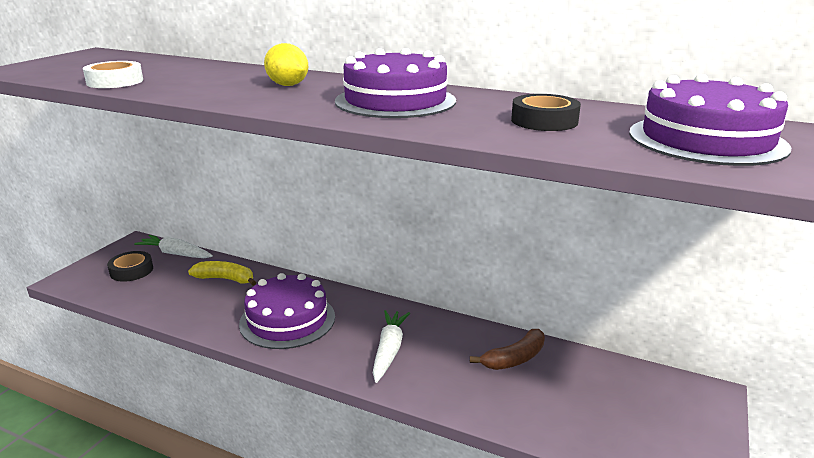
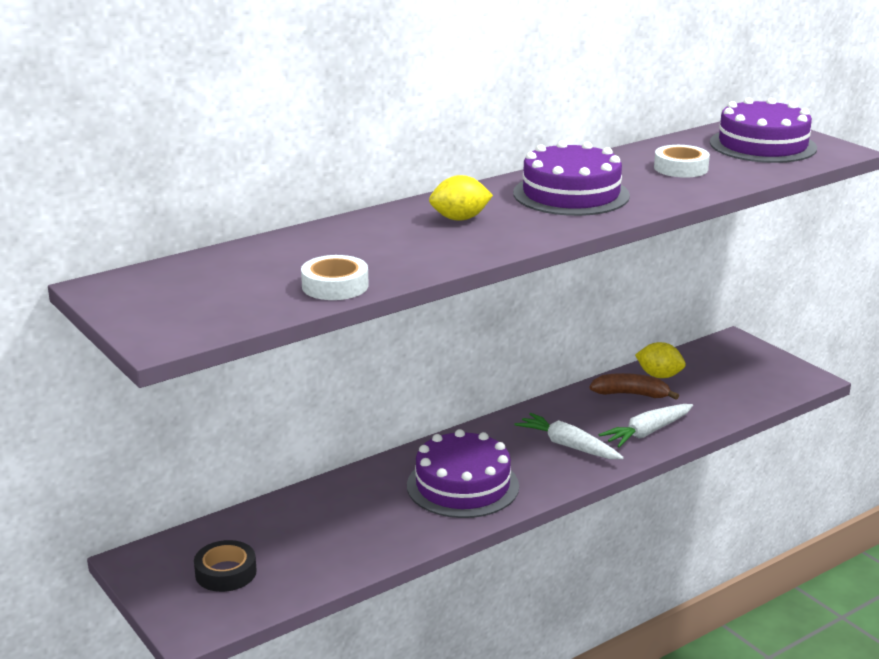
camera: 60 degrees left, 0 degrees up
(176, 254) = (215, 532): white carrot -> white carrot (647, 432)
(225, 279) = (329, 507): yellow banana -> none
(514, 358) = (631, 394): brown banana -> brown banana turned 75 degrees counterclockwise
(544, 121) = (681, 168): black tape -> white tape
(570, 365) = (659, 376): none -> yellow lemon

